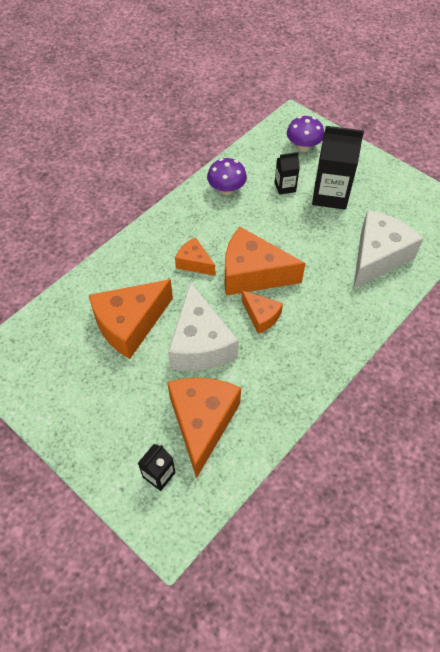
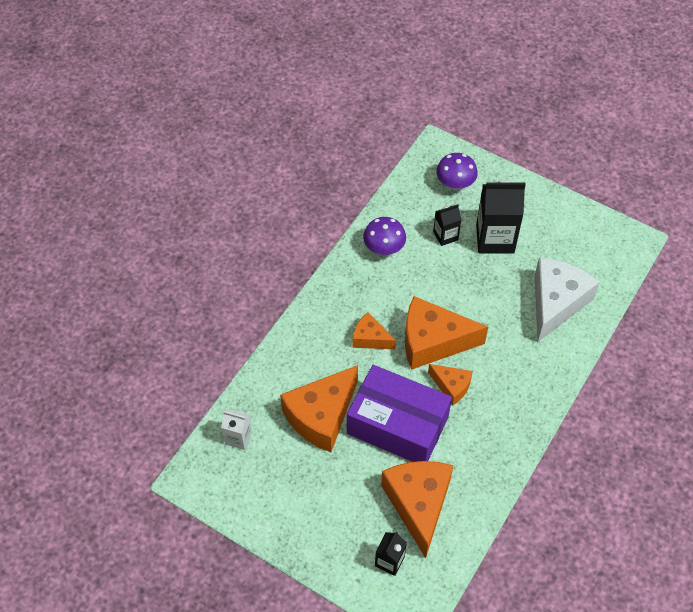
camera: 10 degrees left, 0 degrees up
(46, 332) = (238, 438): none -> white carton
(200, 344) = (397, 425): white cheese -> purple box

